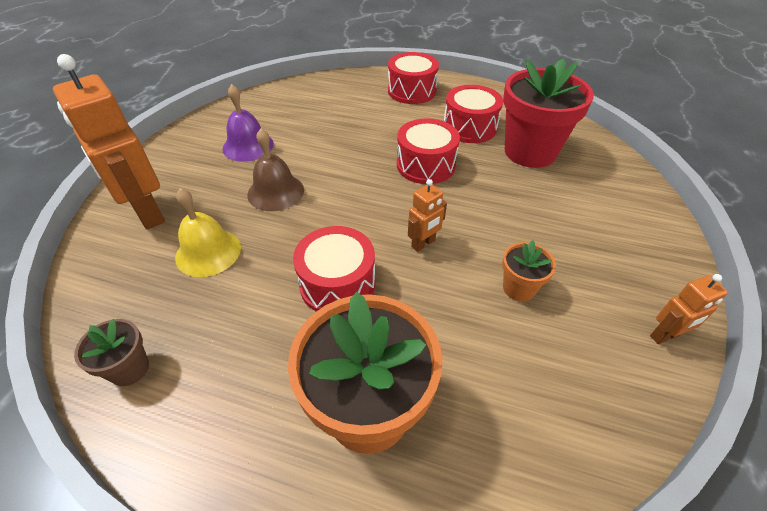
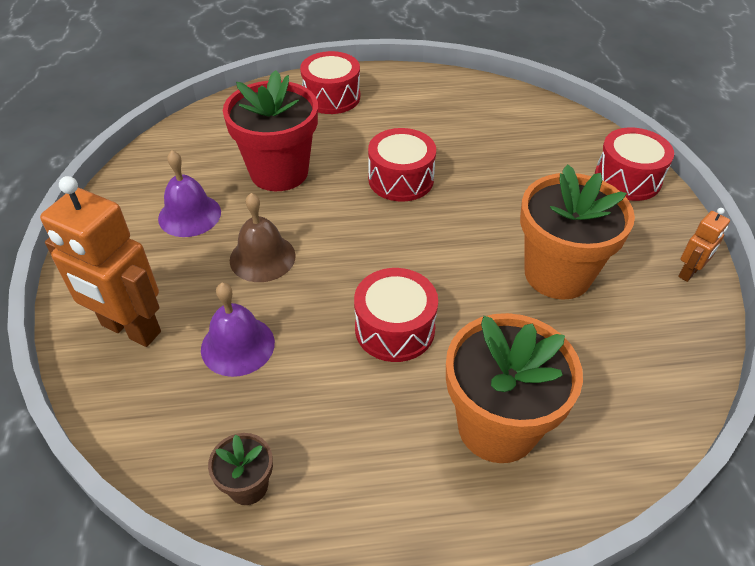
camera: 25 degrees left, 0 degrees up
(208, 252) = (237, 345): yellow bell -> purple bell
(423, 244) = (450, 261): orange robot -> none
(469, 127) = (419, 124): red drum -> red drum (627, 178)
(519, 288) = (557, 274): orange flower pot -> orange flower pot, size x2.13
(530, 152) = (492, 135): red flower pot -> red flower pot (279, 172)

